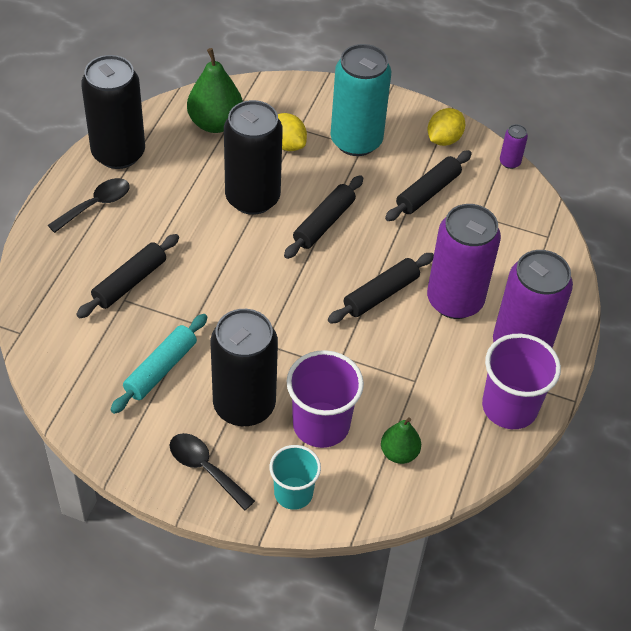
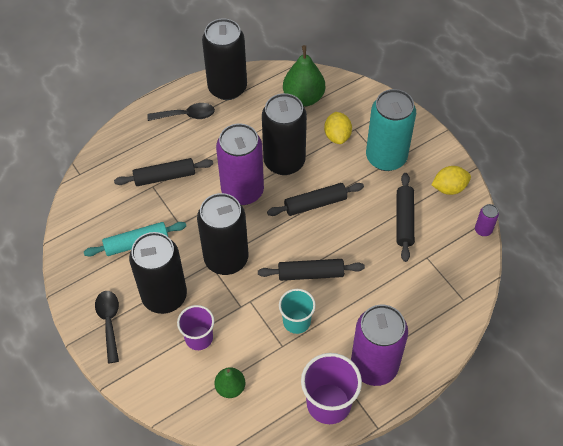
camera: 40 degrees right, 5 degrees up
(278, 329) = (226, 259): none -> black can
(293, 493) = (145, 371): turquoise cup -> turquoise cup (296, 321)
(321, 425) = (199, 338): purple cup -> purple cup, size x0.65
(428, 192) = (404, 220): black rolling pin -> black rolling pin turned 75 degrees counterclockwise
(455, 300) = (356, 307): purple can -> purple can (242, 191)

